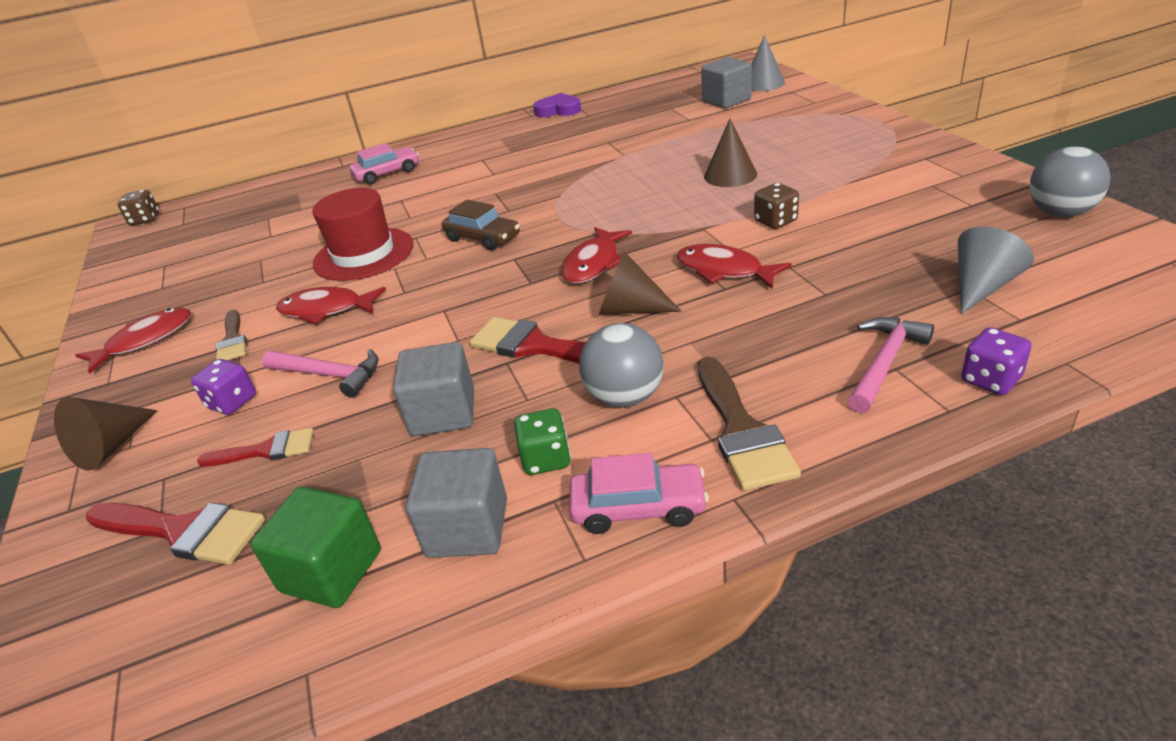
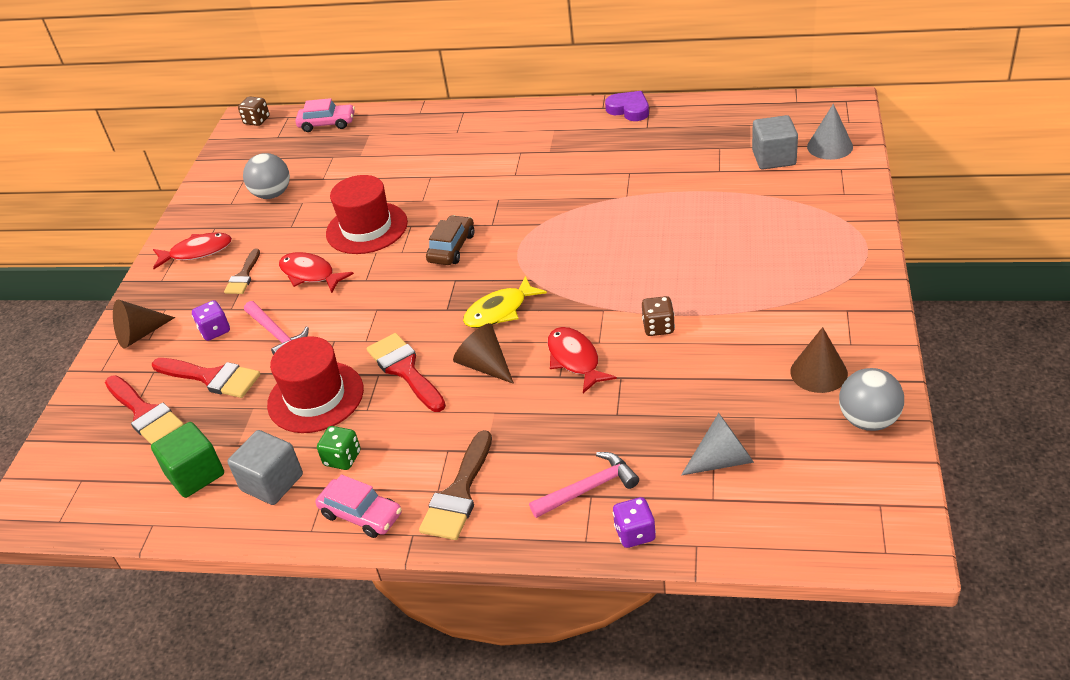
camera: 30 degrees right, 5 degrees up
(266, 450) = (211, 377): red brush -> red brush, size x1.59
(387, 173) = (443, 139): pink car -> pink car (327, 124)
(443, 413) = (315, 397): grey cube -> red hat
(483, 238) = (452, 248): brown car -> brown car turned 135 degrees counterclockwise
(594, 264) = (499, 311): red fish -> yellow fish
(625, 397) = (419, 436): grey ball -> grey ball (272, 194)
(730, 175) = (679, 259): brown cone -> brown cone (818, 372)

